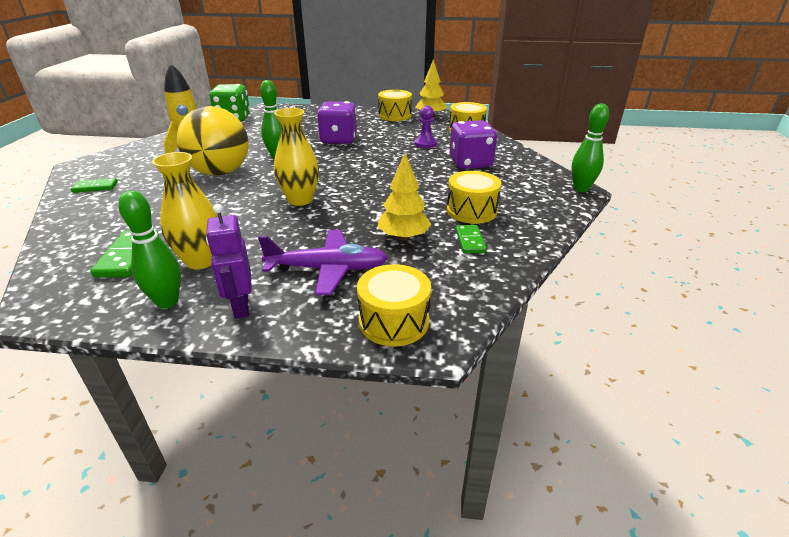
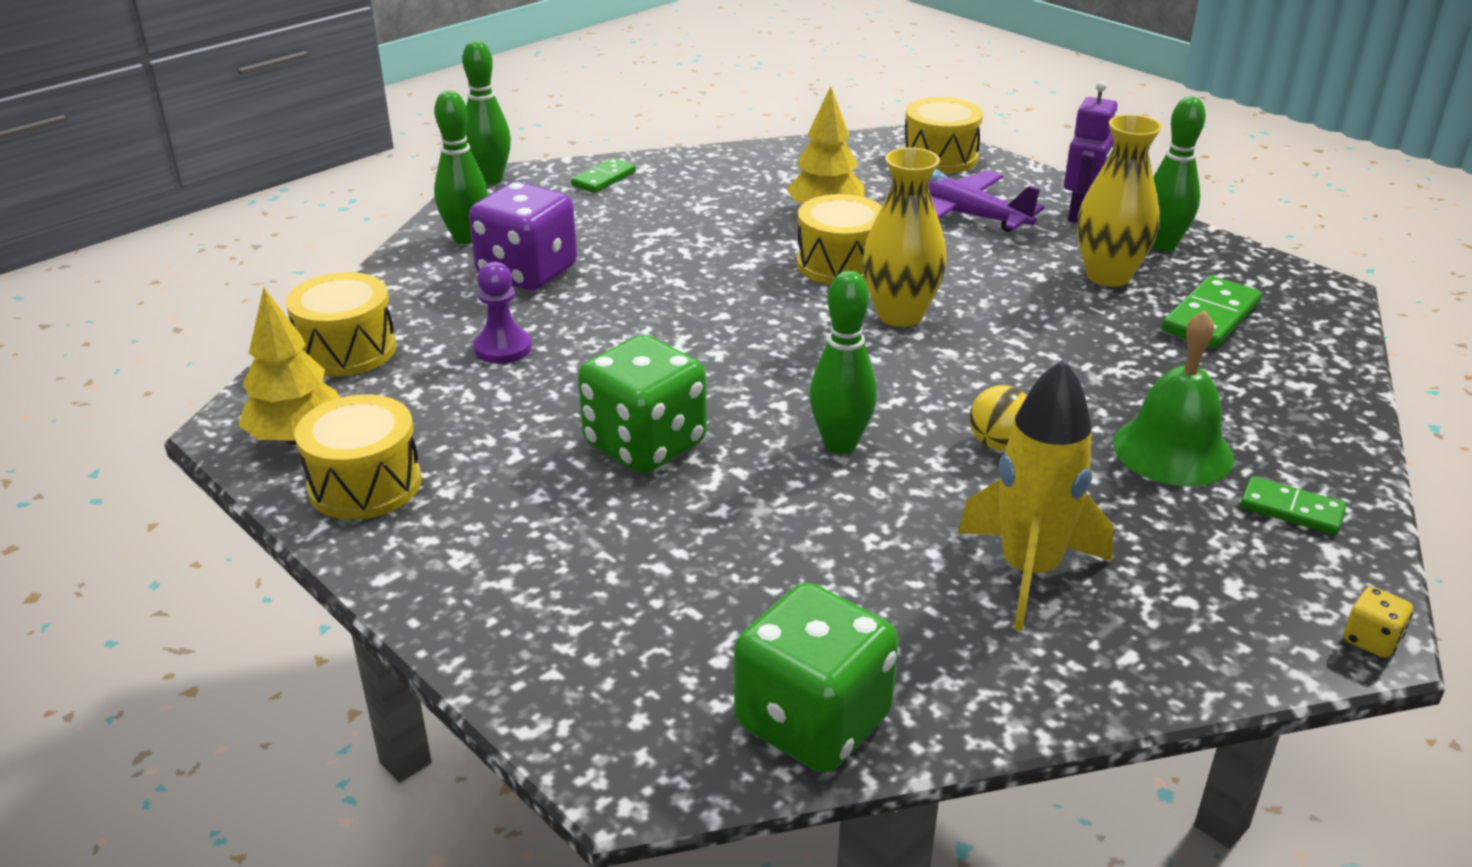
camera: 140 degrees left, 0 degrees up
(74, 165) = (1371, 640): none -> yellow dice
(147, 190) = (1172, 450): none -> green bell
(220, 172) = (999, 444): yellow ball -> yellow ball, size x0.41
(338, 140) = (645, 445): purple dice -> green dice
(470, 241) = (757, 182): green domino -> green domino (603, 179)
(471, 211) = (687, 208): yellow drum -> yellow drum (840, 264)
(521, 165) = (466, 238): none -> green bowling pin

